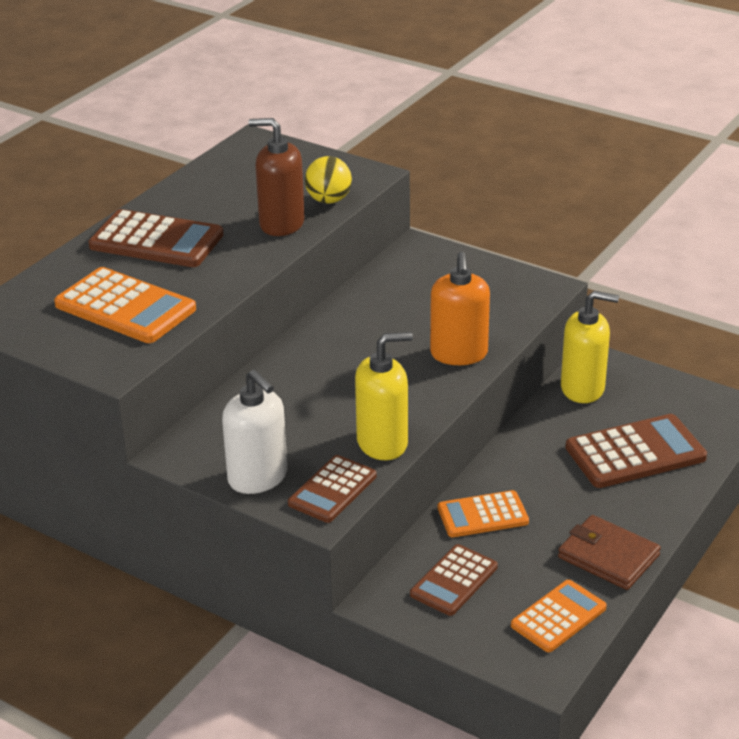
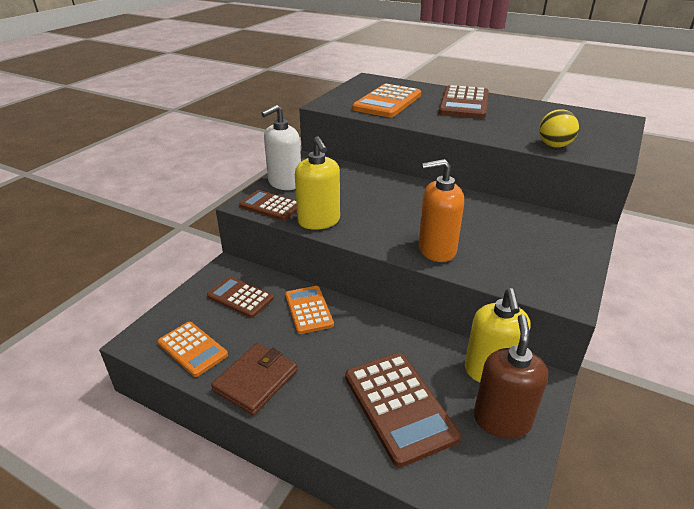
camera: 85 degrees right, 0 degrees up
(281, 224) = (508, 133): brown soap dispenser -> brown soap dispenser (502, 420)

